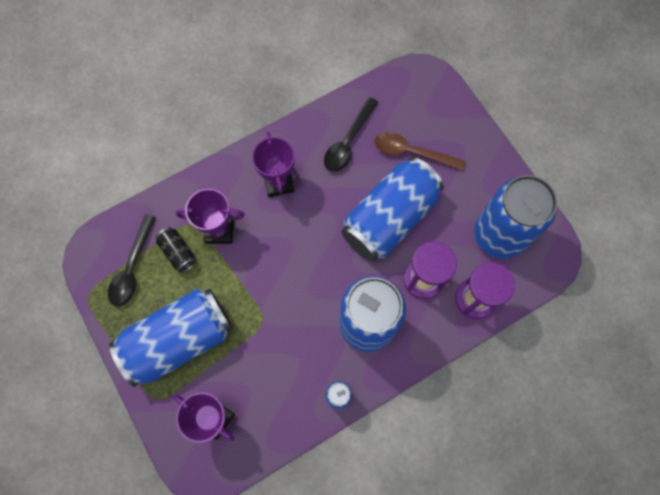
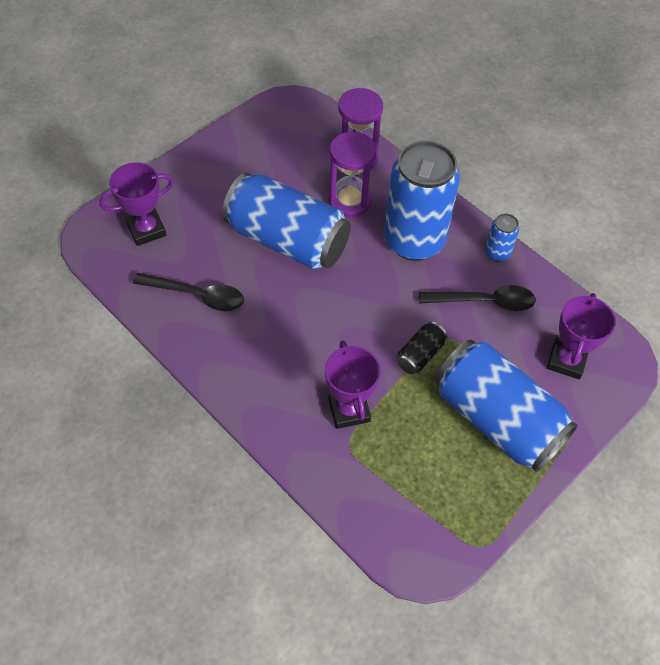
camera: 105 degrees left, 15 degrees down
(132, 267) = (427, 501): black spoon -> black spoon (484, 301)
(178, 252) = (391, 450): black can -> black can (420, 355)
(278, 182) = (268, 358): purple trophy -> purple trophy (146, 230)
(412, 152) = (200, 231): brown spoon -> none
(499, 235) = (282, 146): blue can -> none

